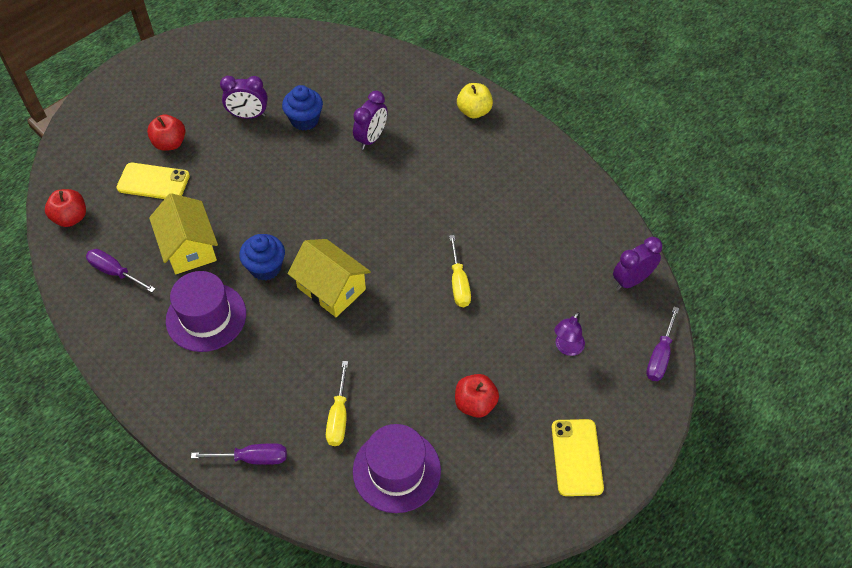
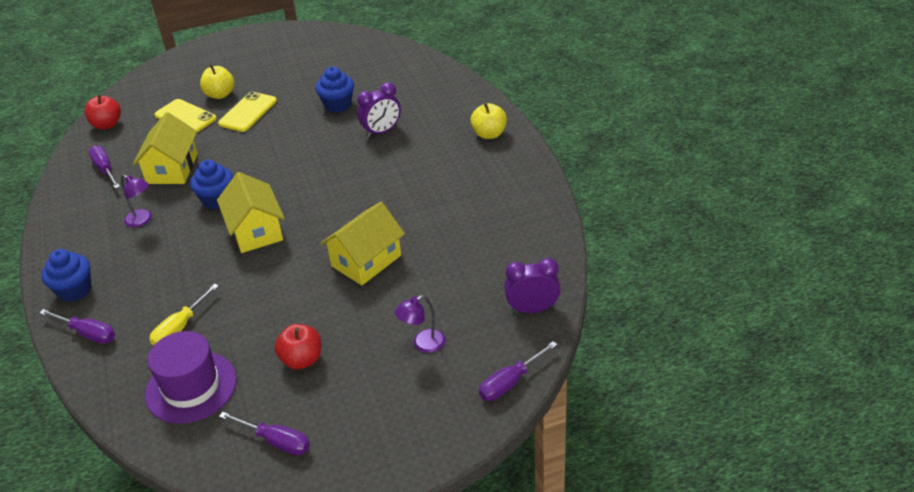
camera: 30 degrees right, 15 degrees down
(170, 143) = (220, 94): red apple -> yellow apple
(199, 418) = (74, 290): none -> blue cupcake
(206, 317) = (142, 220): purple hat -> purple lamp
(248, 115) = (296, 91): purple clock -> none
(459, 284) = (366, 261): yellow screwdriver -> yellow house
(512, 489) = (277, 441): none -> purple screwdriver
(576, 457) = (358, 439): yellow phone -> yellow phone (248, 112)

